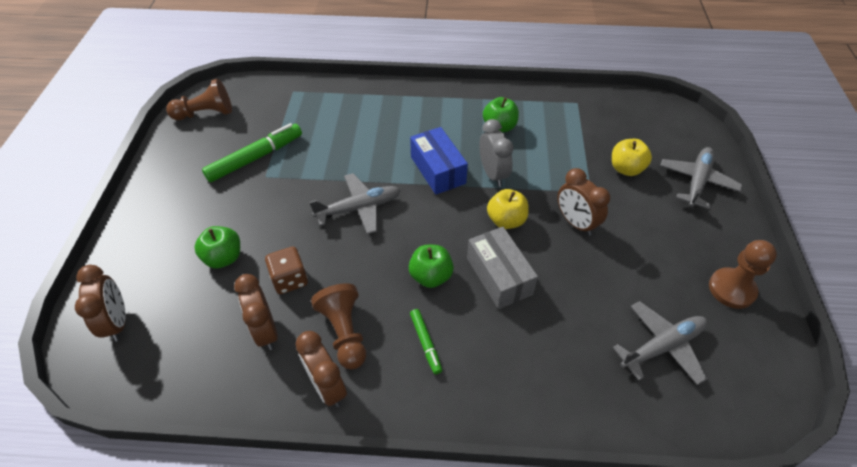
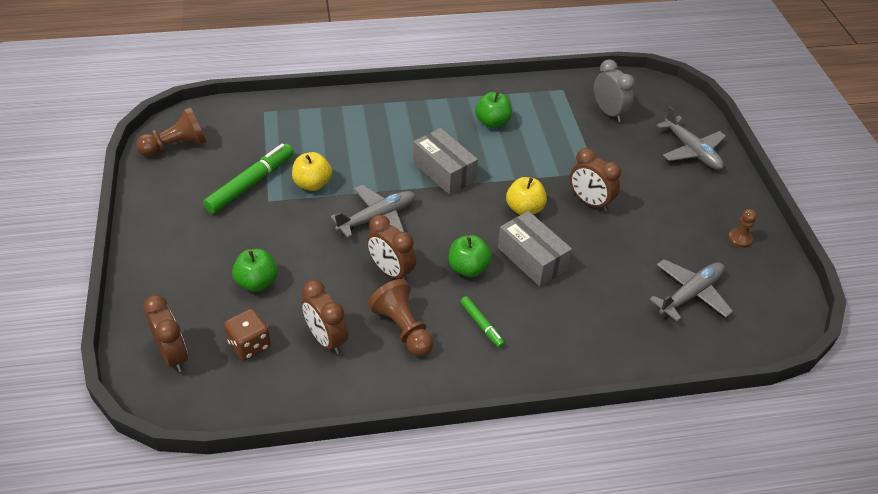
camera: 15 degrees left, 5 degrees down
(289, 279) = (332, 291): brown dice -> brown dice (249, 345)
(327, 386) = (403, 375): brown clock -> brown clock (391, 271)
(438, 170) = (444, 171): blue box -> grey box
(493, 174) = (499, 168): grey clock -> grey clock (609, 112)
(626, 169) = (624, 147): yellow apple -> yellow apple (312, 184)
(696, 182) = (691, 150): grey plane -> grey plane turned 135 degrees clockwise
(731, 289) = (739, 239): brown pawn -> brown pawn, size x0.58

